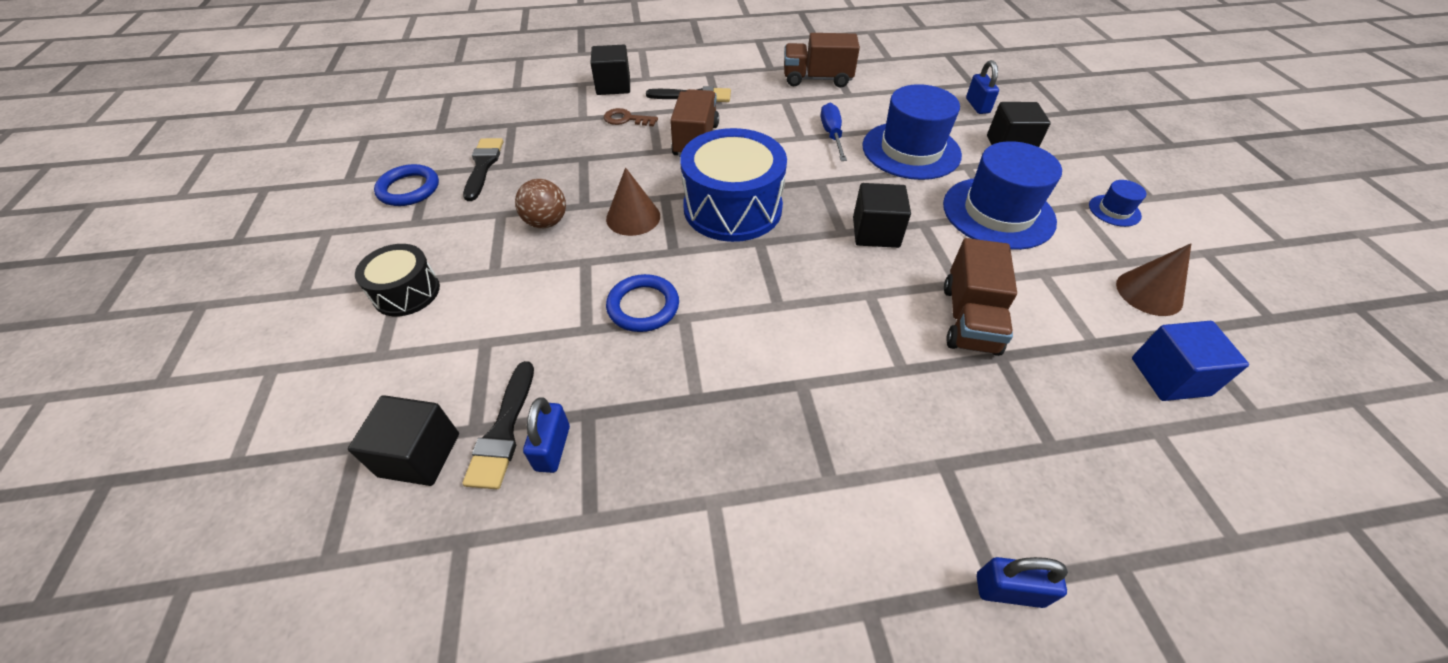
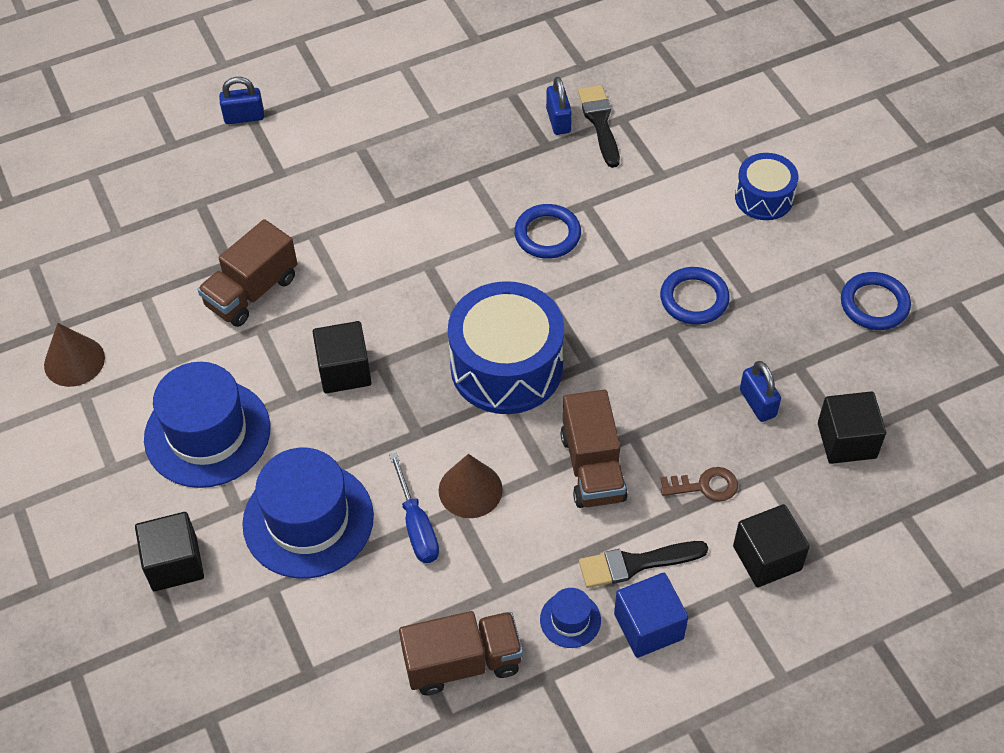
camera: 165 degrees right, 5 degrees up
(407, 292) = (764, 197): black drum -> blue drum
(419, 455) = (646, 97): black cube -> black cube (846, 440)
(483, 166) = (823, 357): black brush -> none
(546, 222) = (694, 299): brown ball -> blue ring
(633, 217) = (608, 327): brown cone -> brown cone (470, 490)
(969, 319) = (252, 292): brown truck -> brown truck turned 135 degrees counterclockwise
(977, 106) = (208, 653): blue padlock -> blue padlock (757, 403)
(1114, 210) = (71, 470): blue hat -> blue hat (570, 620)
(1169, 376) = (89, 278): blue cube -> blue cube (648, 626)

